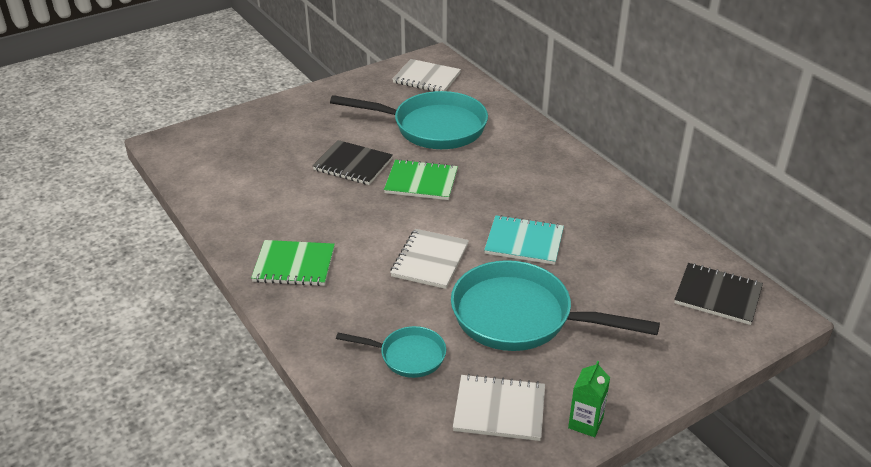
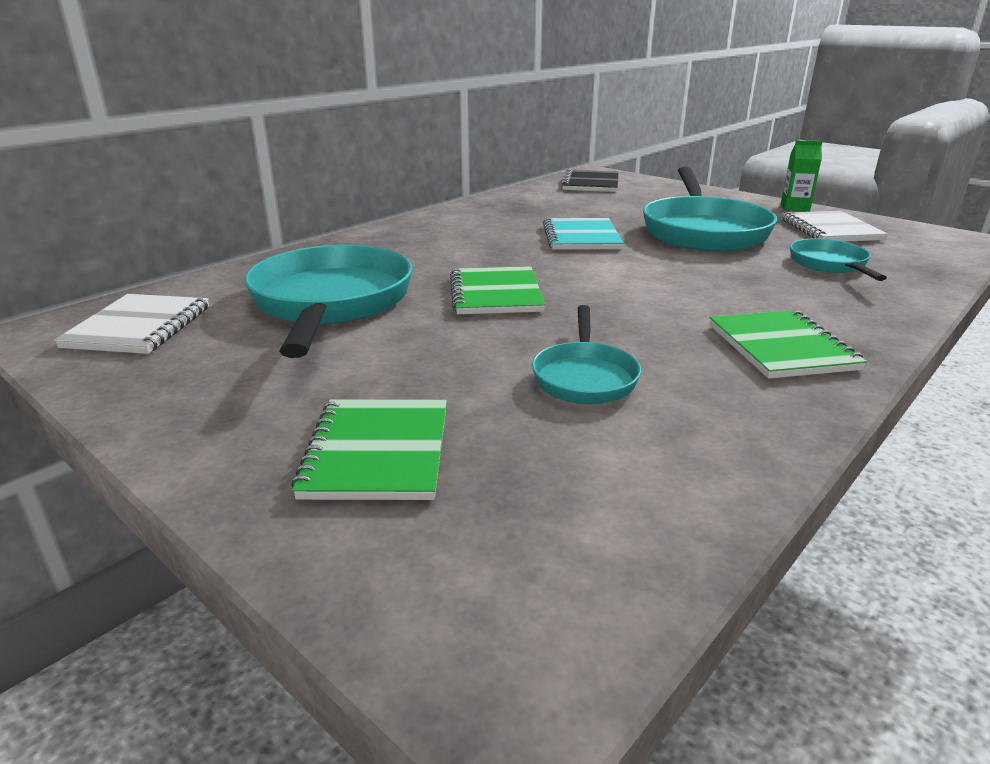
camera: 105 degrees left, 10 degrees down
(279, 132) = (377, 452): none -> green notebook
(304, 190) = (584, 377): none -> turquoise pan
(353, 164) = (475, 347): black notebook -> none
(430, 260) = (664, 271): white notebook -> none

